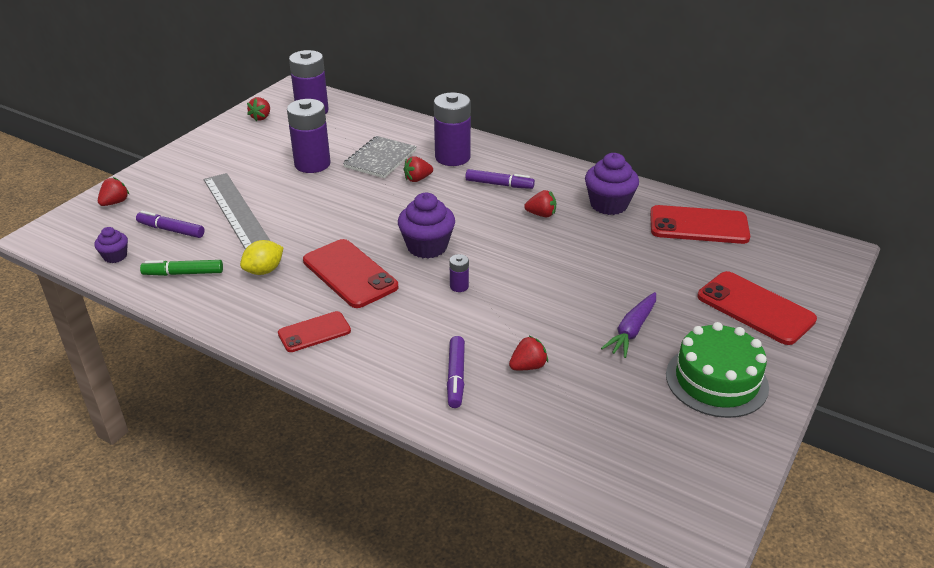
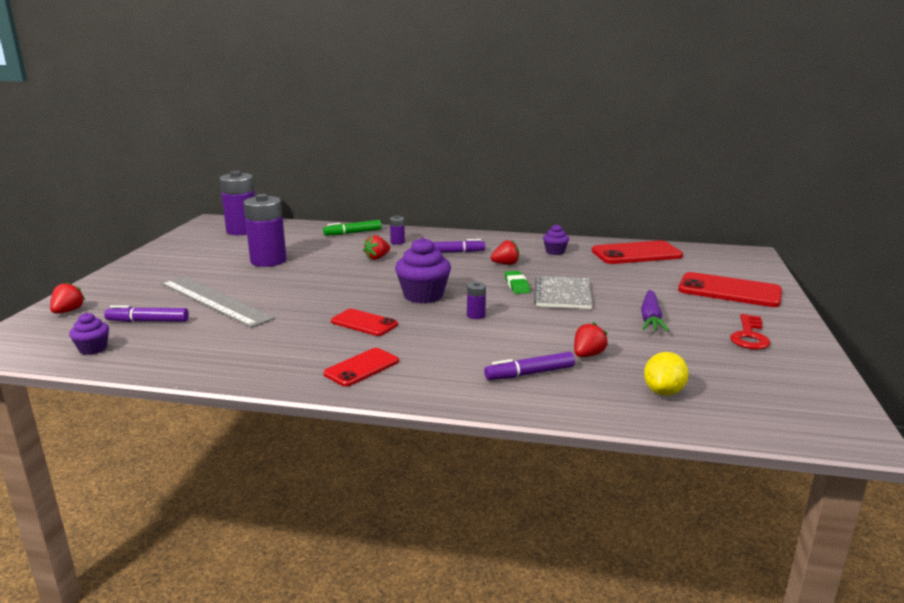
camera: 20 degrees left, 15 degrees down
(183, 273) = (183, 349): green marker -> green marker (353, 233)
(261, 117) = (194, 239): red strawberry -> none
(264, 271) = (273, 334): yellow lemon -> yellow lemon (663, 391)
(349, 274) = (364, 323): red phone -> red phone, size x0.61
(380, 159) = (332, 250): grey notebook -> grey notebook (563, 294)
(452, 157) = (397, 242): purple battery -> purple battery, size x0.44
(456, 377) = (529, 374): purple marker -> purple marker turned 90 degrees clockwise
(529, 250) = (517, 285): none -> green eraser
(609, 204) = (555, 252): purple cupcake -> purple cupcake, size x0.55
(716, 380) = (749, 336): green cake -> red key

